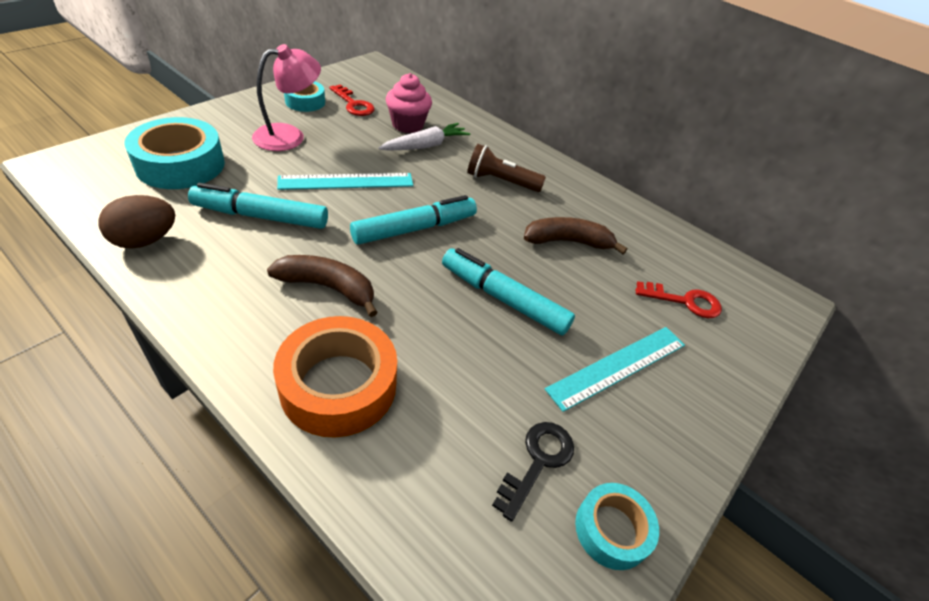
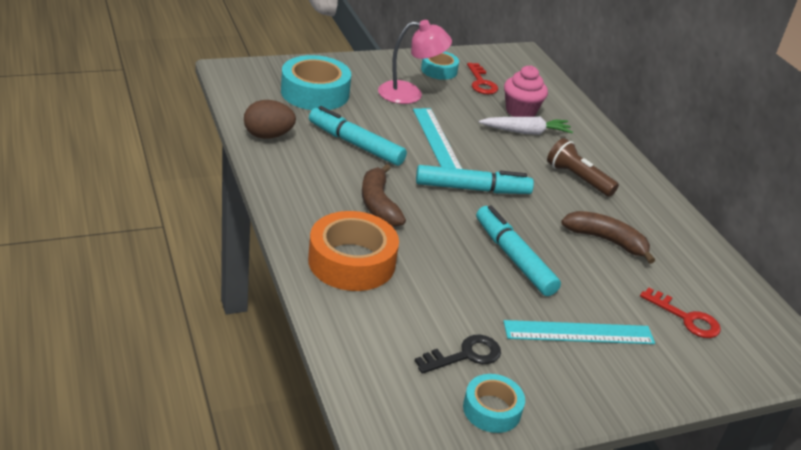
camera: 30 degrees right, 10 degrees down
(328, 287) = (378, 204): brown banana -> brown banana turned 150 degrees counterclockwise
(346, 181) = (437, 139): turquoise ruler -> turquoise ruler turned 60 degrees clockwise

